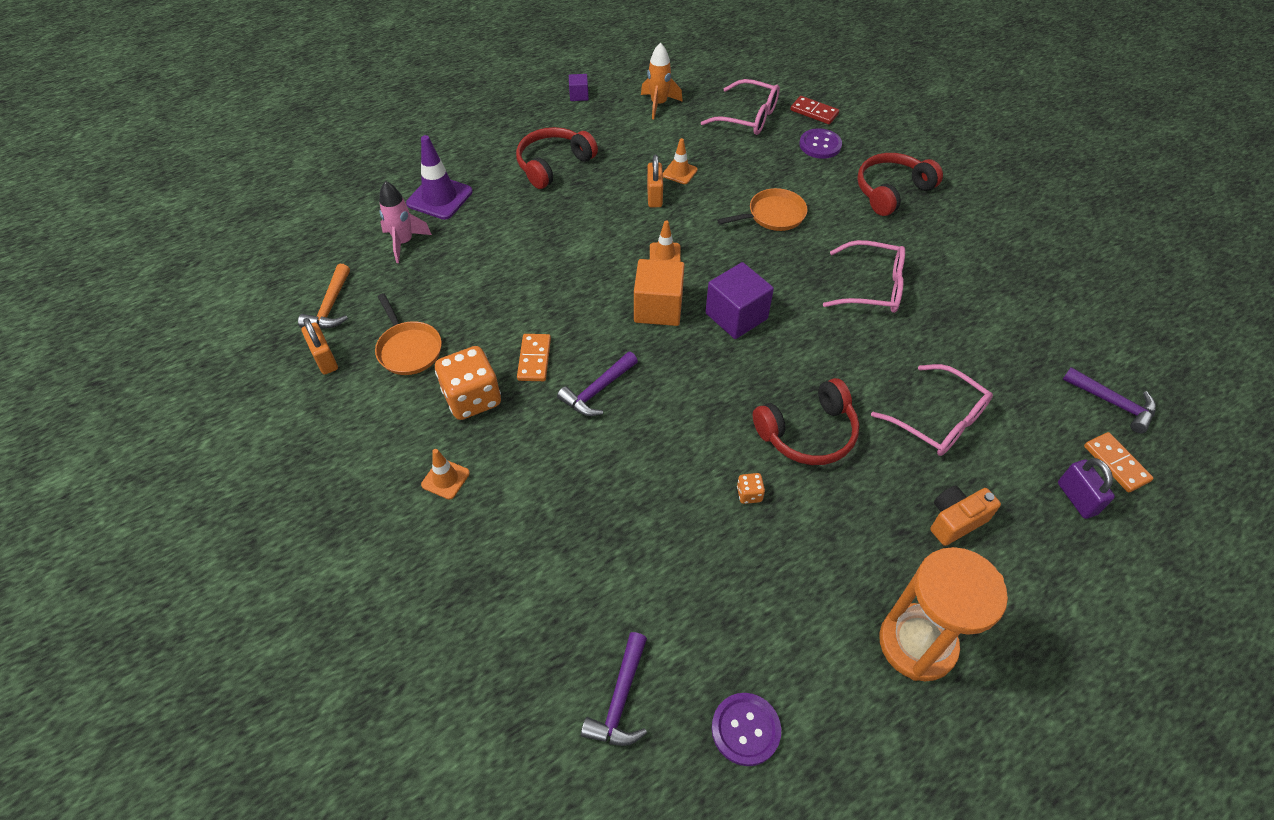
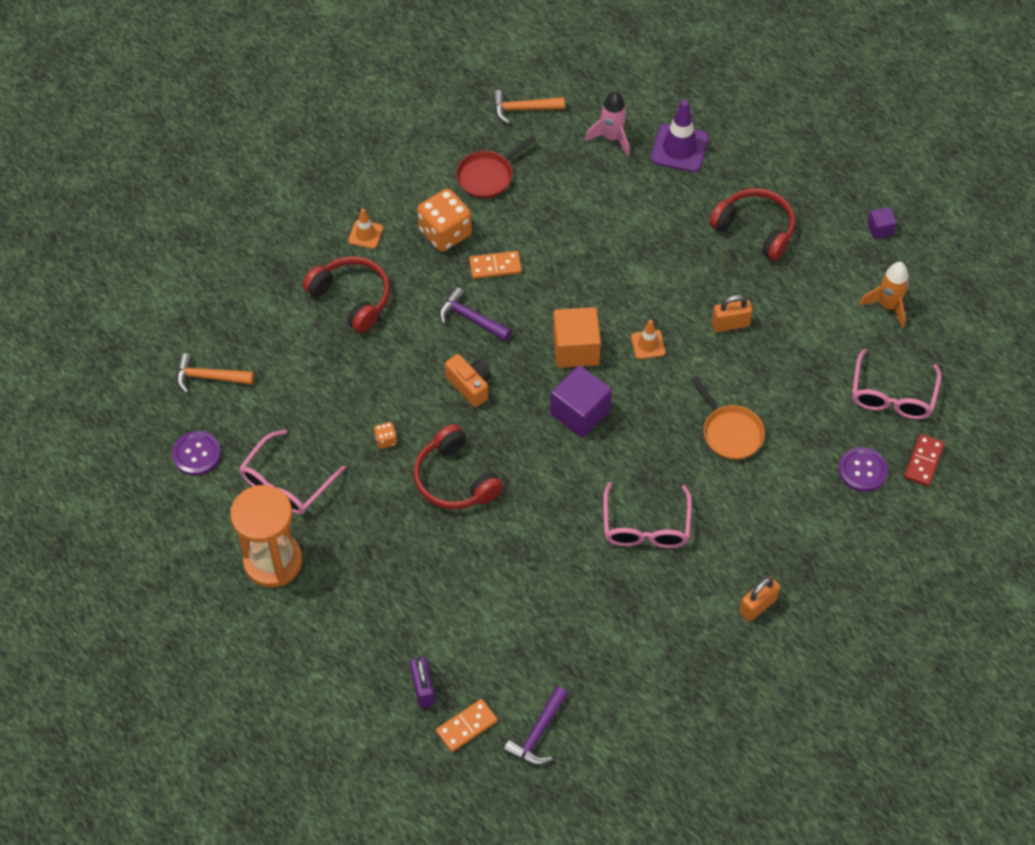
camera: 80 degrees right, 5 degrees up
(325, 359) = (465, 123): orange padlock -> orange padlock (757, 606)
(408, 349) = (487, 176): orange pan -> red pan
(620, 700) = (208, 377): purple hammer -> orange hammer
(679, 172) = (775, 341): orange traffic cone -> none
(891, 191) = (800, 544): red headphones -> red headphones (352, 298)
(938, 420) = (488, 582): pink glasses -> pink glasses (286, 483)
(955, 521) = (385, 591): orange camera -> orange camera (470, 385)
(1076, 498) = (423, 689): purple padlock -> purple padlock turned 75 degrees counterclockwise

